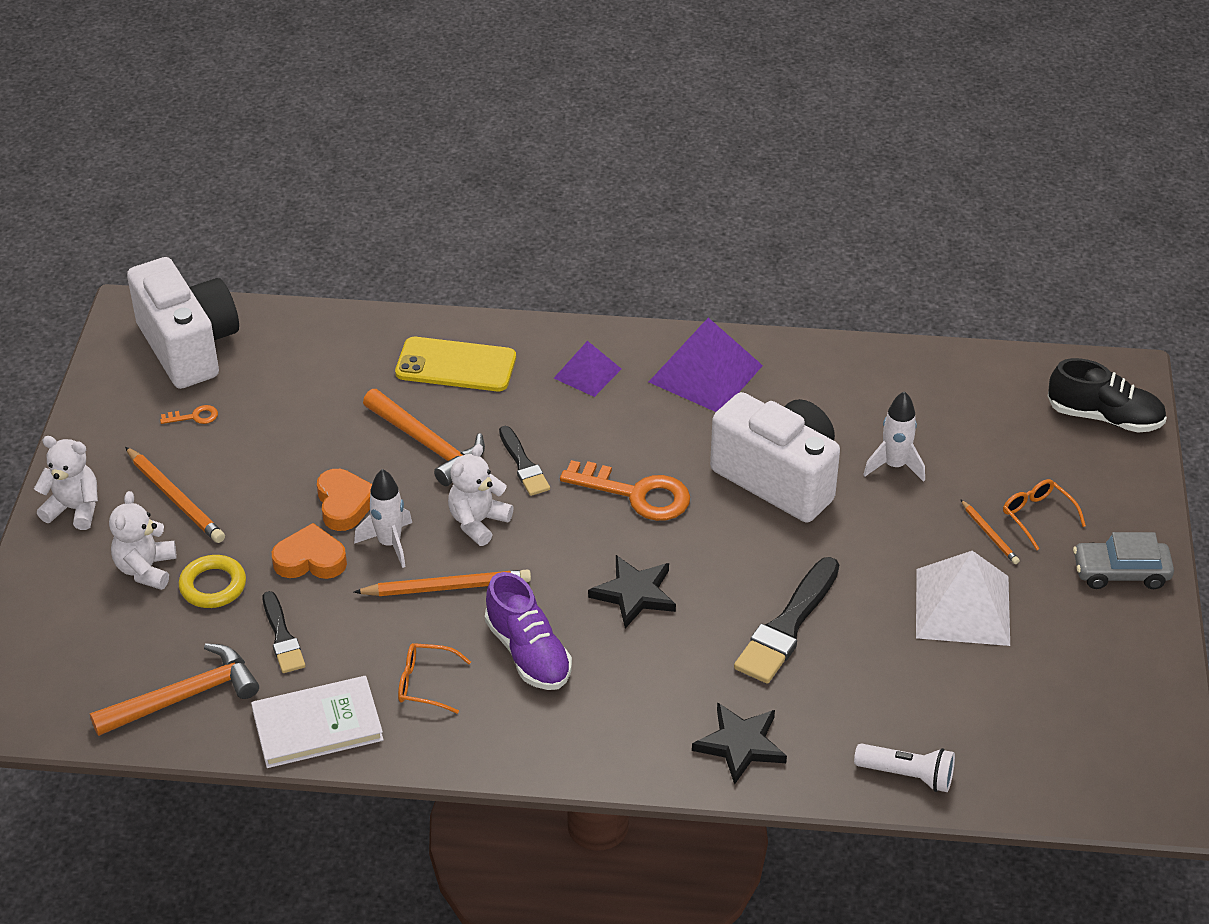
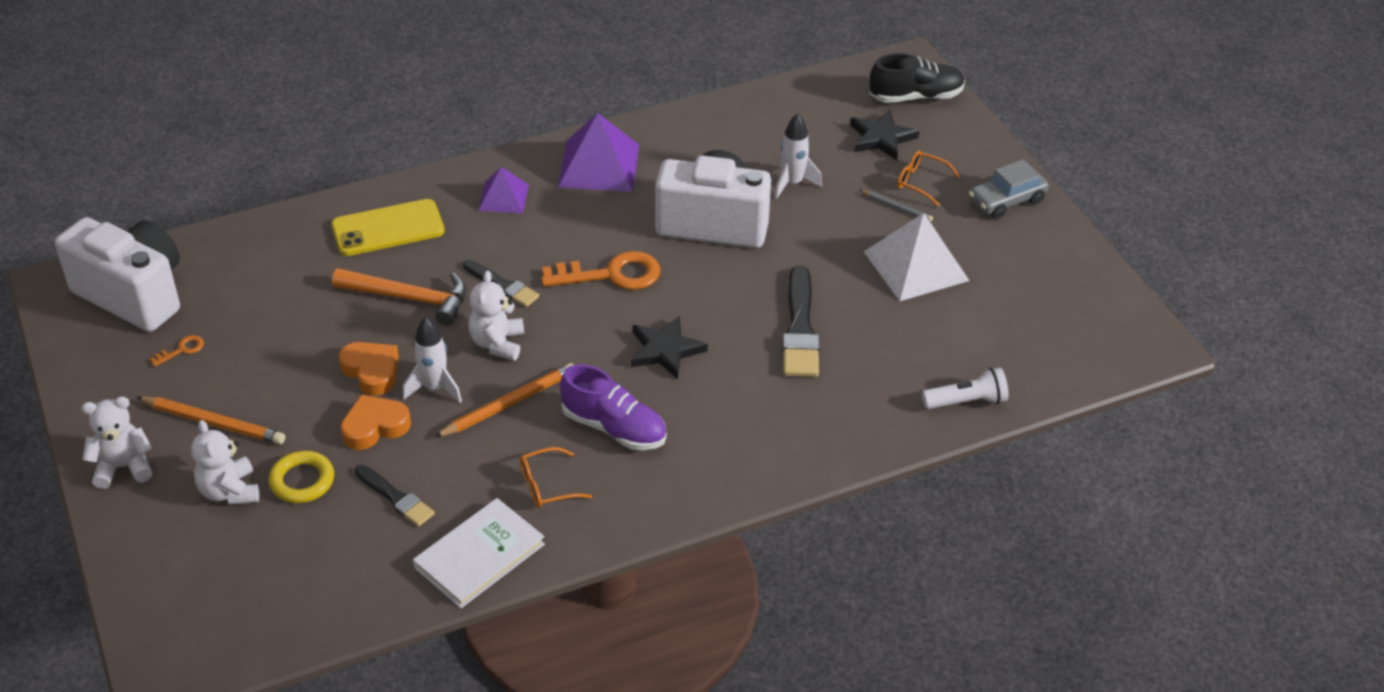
camera: 30 degrees left, 0 degrees up
(184, 696) = (343, 581): orange hammer -> none
(740, 745) = (830, 430): black star -> black star (881, 138)
(989, 534) = (896, 207): orange pencil -> grey pencil

